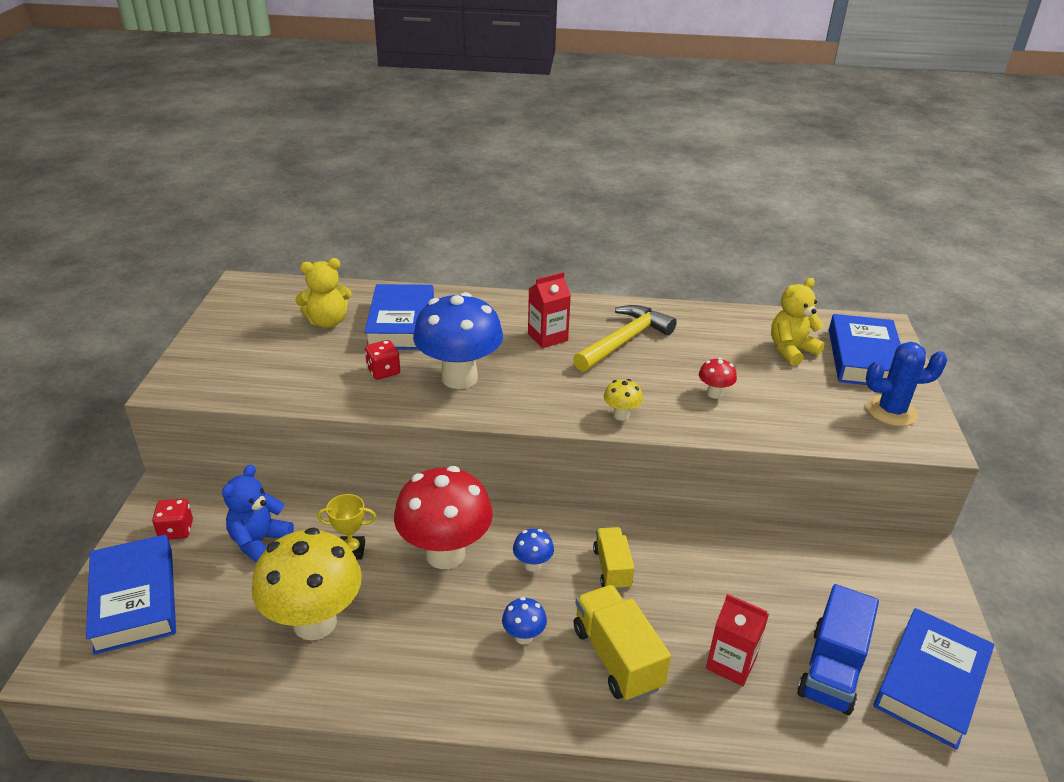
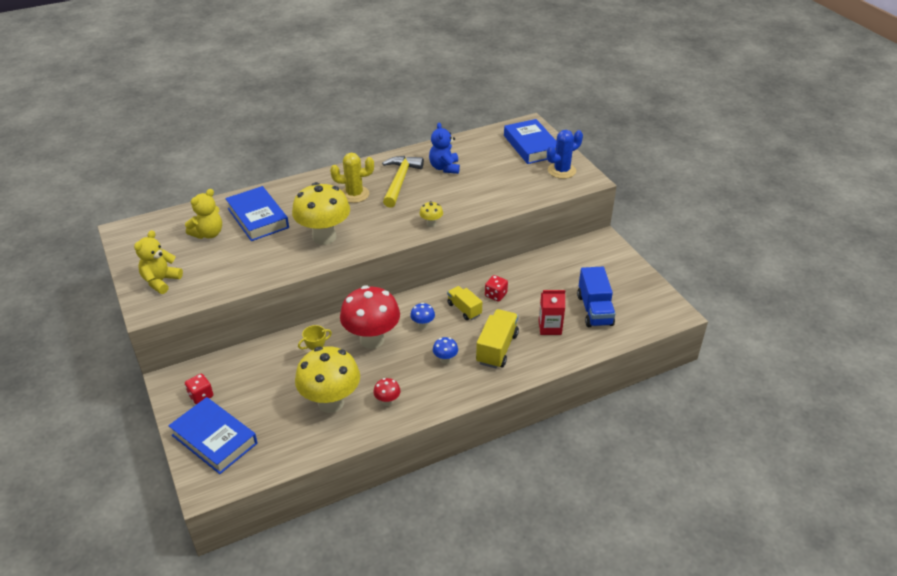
camera: 30 degrees left, 5 degrees up
(259, 542) = (259, 379): blue teddy bear -> blue teddy bear (444, 168)
(383, 371) = (275, 250): red dice -> red dice (495, 295)
(459, 378) = (324, 237): blue mushroom -> yellow mushroom
(547, 337) = (354, 194): red carton -> yellow cactus
(617, 658) = (497, 348): yellow truck -> yellow truck turned 75 degrees clockwise
(714, 393) = (470, 193): red mushroom -> red mushroom (387, 401)
(791, 350) = (492, 155): yellow teddy bear -> yellow teddy bear (161, 281)
(931, 682) = (638, 297): blue book -> none

